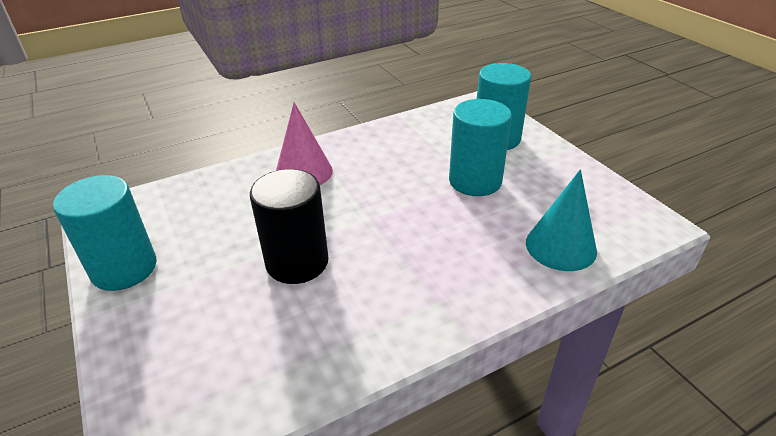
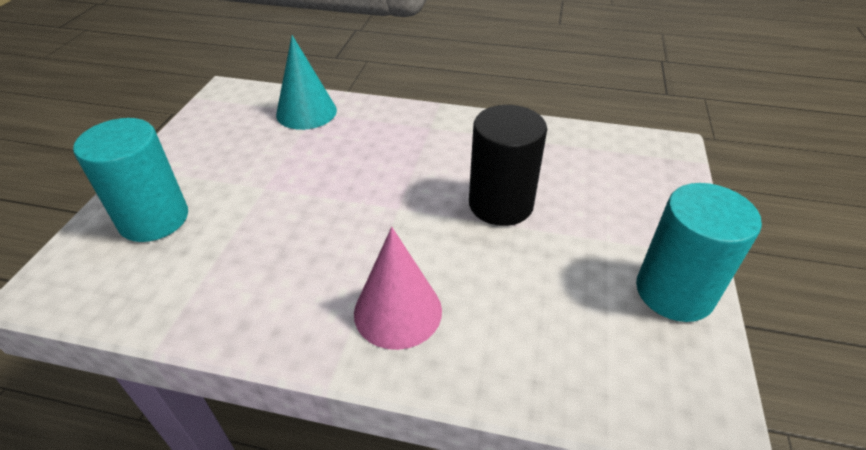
camera: 140 degrees left, 5 degrees up
(475, 181) = (263, 187): turquoise cylinder -> none

